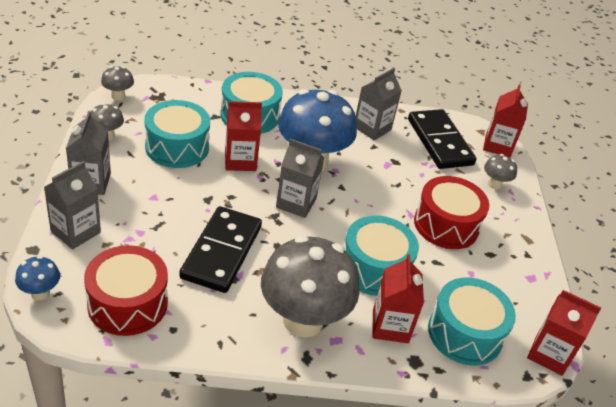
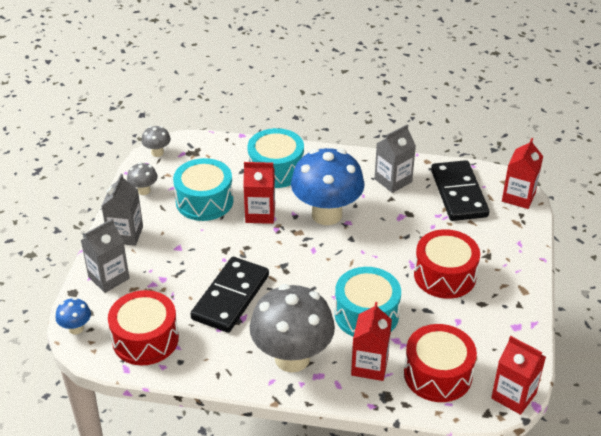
camera: 15 degrees right, 0 degrees up
(296, 203) = (305, 253): grey carton -> none
(465, 333) = (438, 374): turquoise drum -> red drum
(494, 184) = (504, 236): grey mushroom -> none

